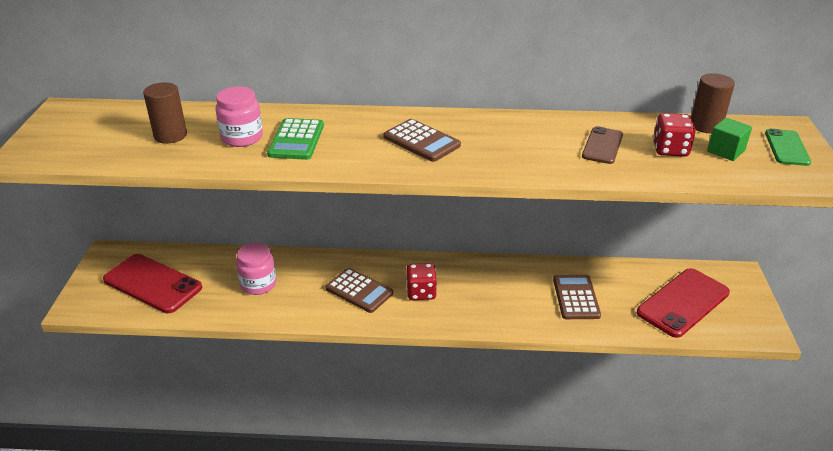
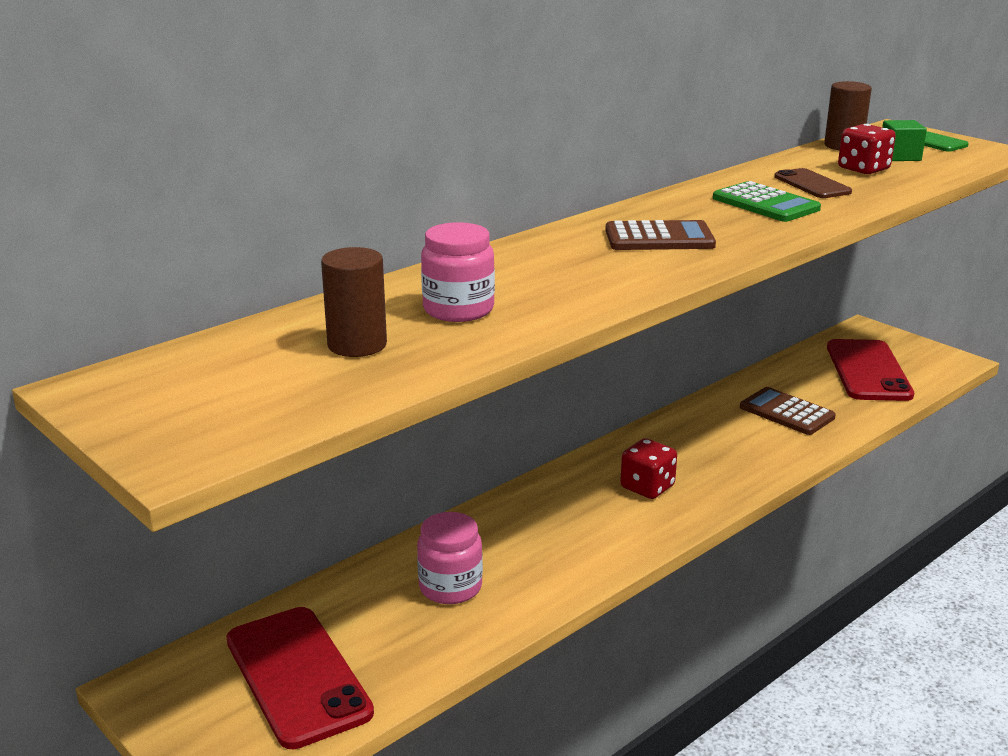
camera: 45 degrees left, 10 degrees down
(152, 284) = (297, 676): red phone -> red phone turned 75 degrees clockwise
(296, 140) = (529, 286): green calculator -> green calculator (765, 204)
(359, 291) = (582, 523): brown calculator -> none

